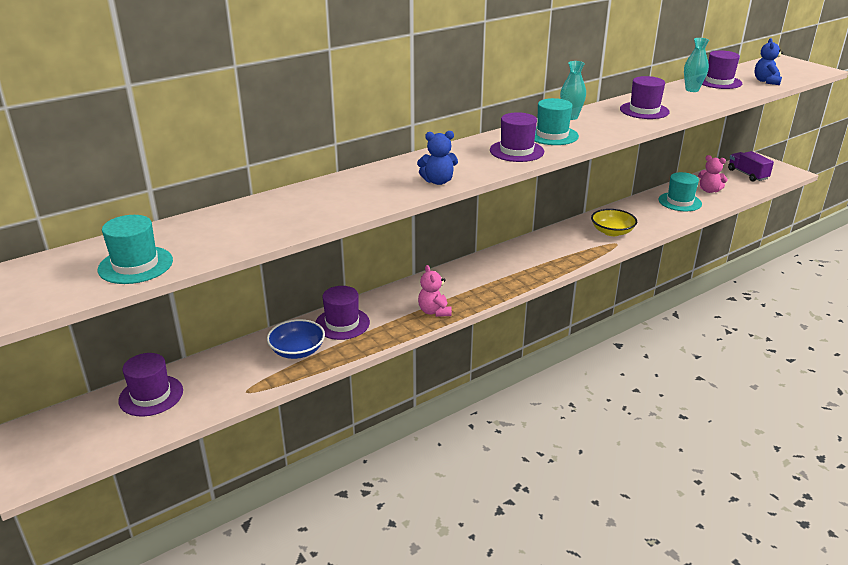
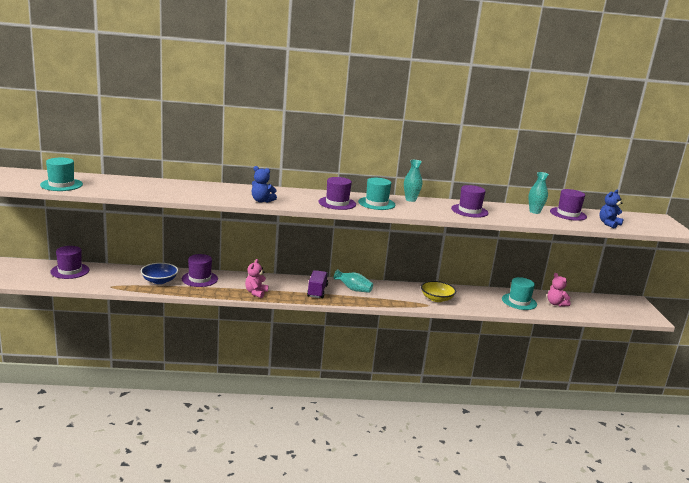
camera: 30 degrees right, 10 degrees down
(523, 257) = (353, 289): none -> turquoise vase
(747, 174) = (608, 306): purple truck -> purple truck (317, 291)

